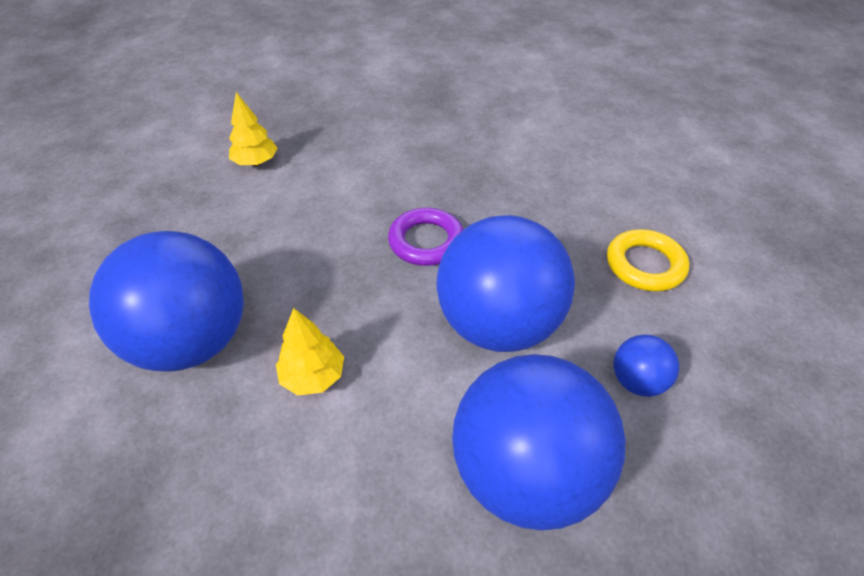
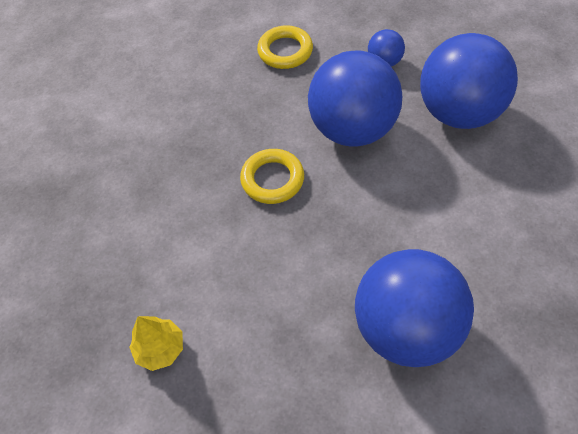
camera: 90 degrees left, 10 degrees up
(313, 376) = (419, 232): yellow tree -> none
(426, 241) = (272, 179): purple ring -> yellow ring

